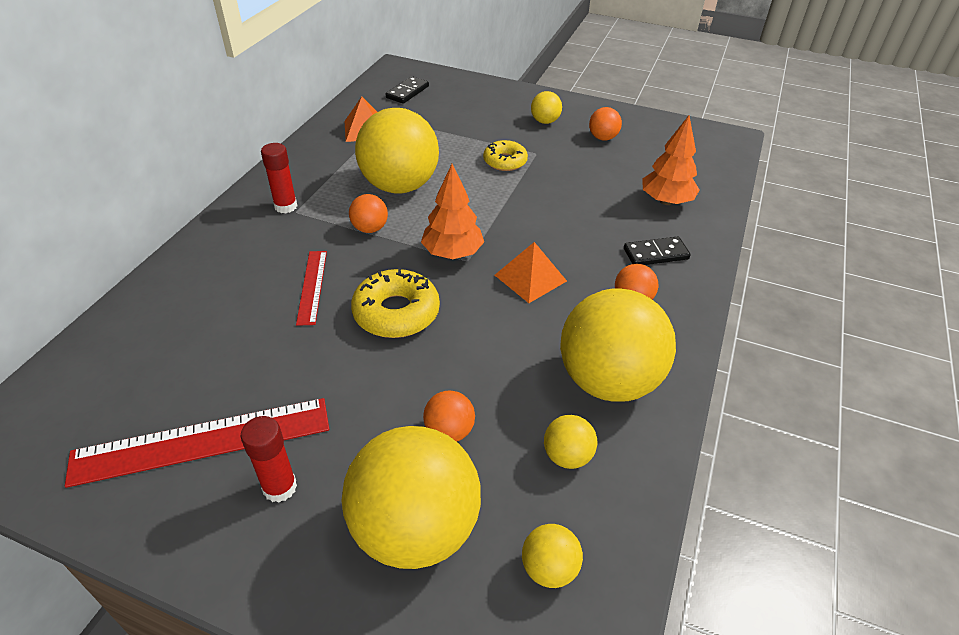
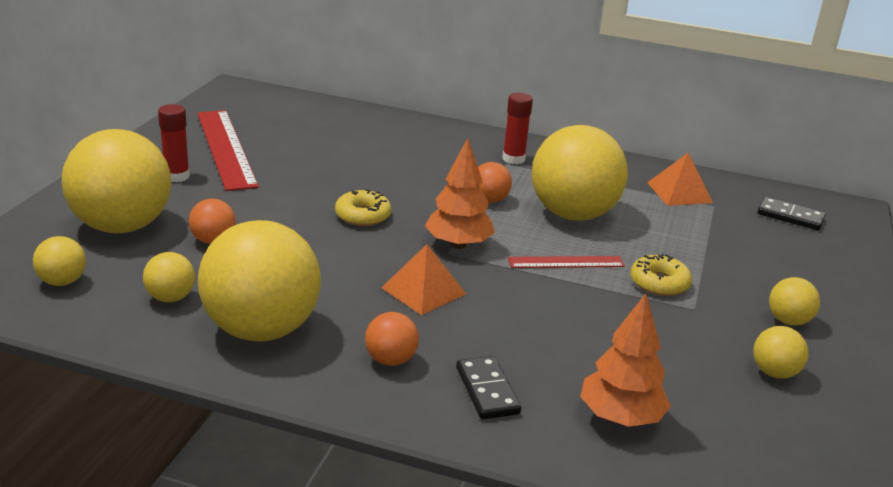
camera: 85 degrees right, 15 degrees down
(312, 286) = (396, 177): red ruler -> red ruler (566, 262)
(396, 312) = (363, 215): yellow donut -> yellow donut, size x0.66
(602, 138) = (774, 372): orange ball -> yellow ball

